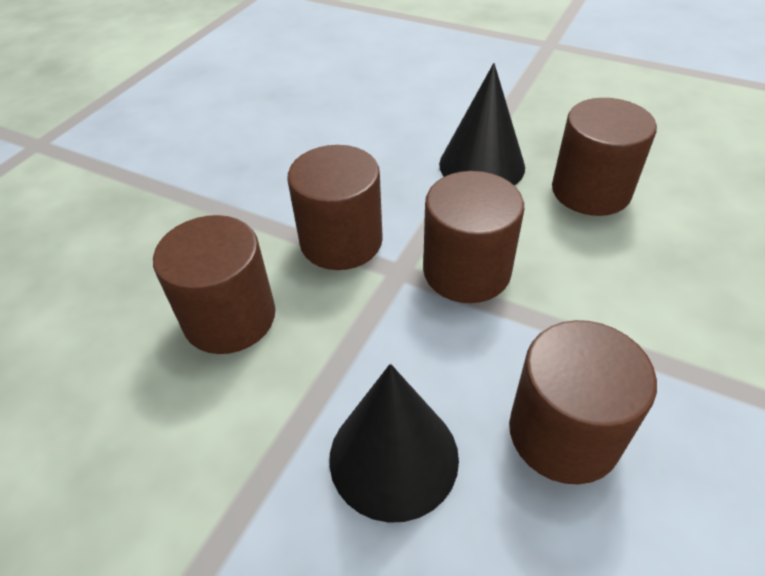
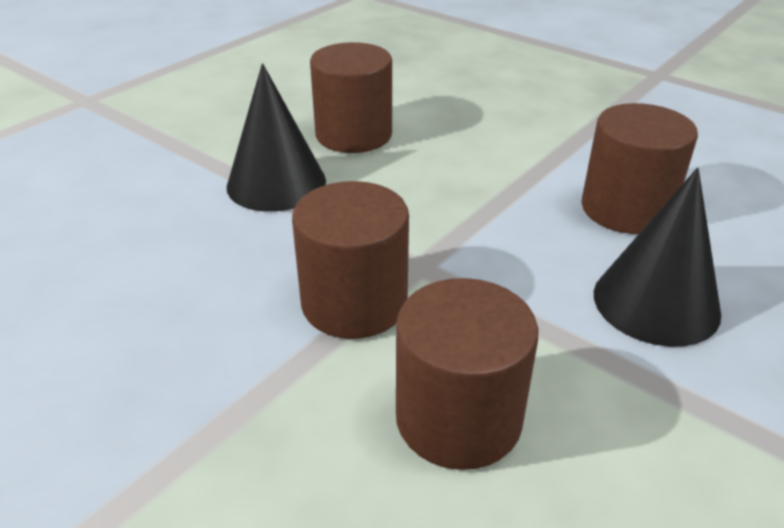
camera: 80 degrees left, 10 degrees down
(466, 271) = (435, 222): brown cylinder -> none

